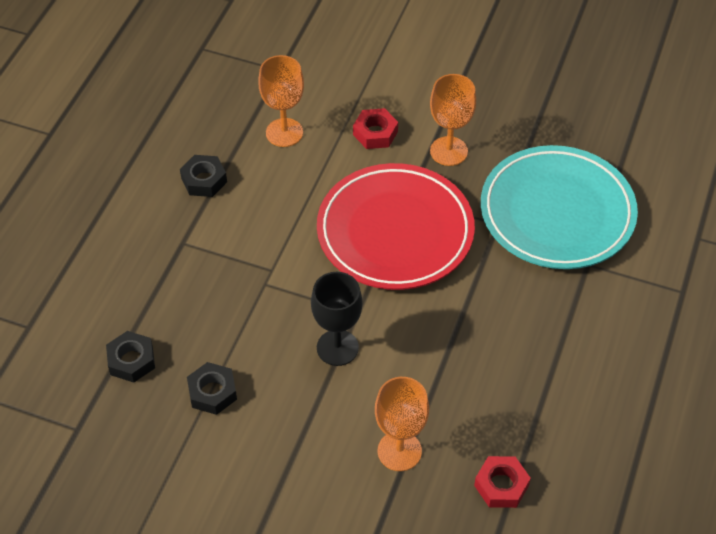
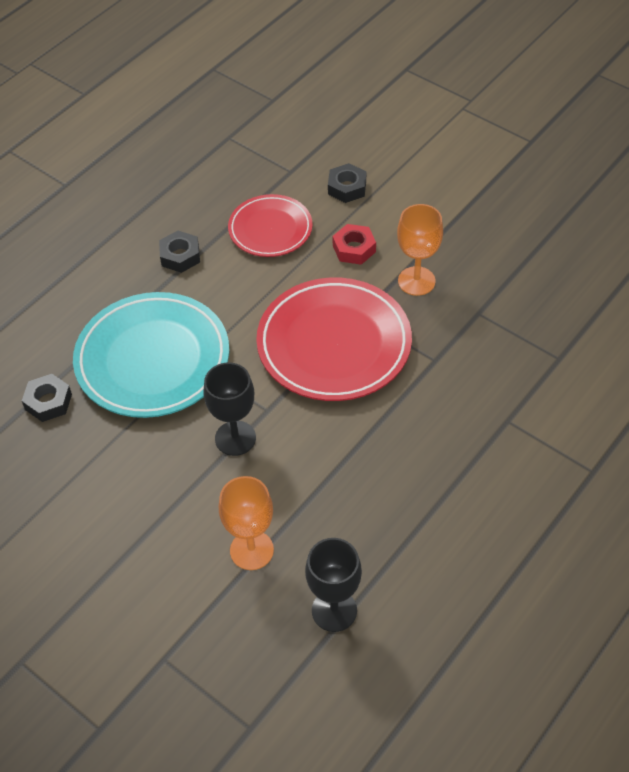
camera: 20 degrees right, 0 degrees up
(212, 392) = (106, 449): black nut -> black nut (347, 187)
(284, 132) = (270, 229): orange goblet -> red plate
(501, 485) = (334, 610): red nut -> black goblet
(557, 212) = (497, 364): turquoise plate -> turquoise plate (153, 360)

